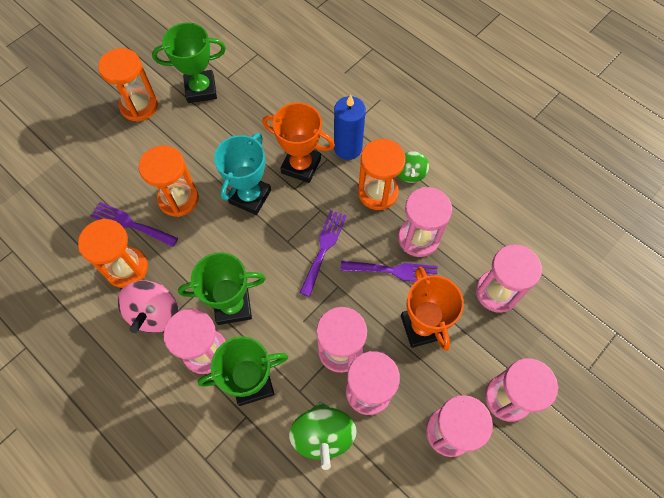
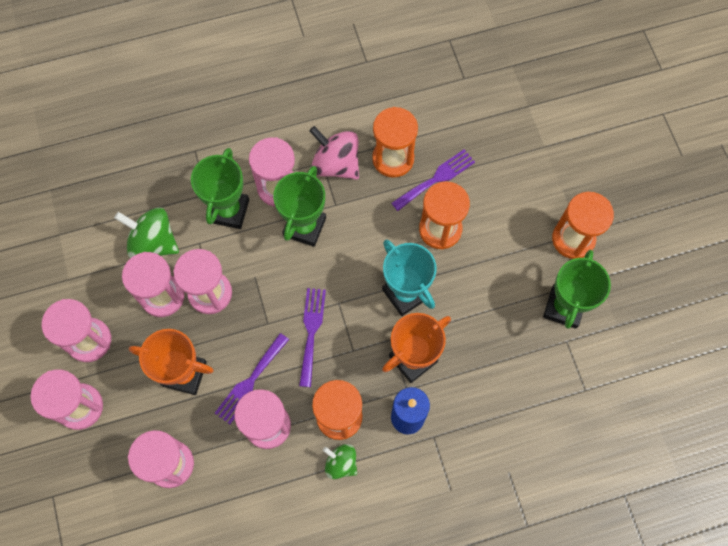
camera: 120 degrees right, 5 degrees up
(324, 248) = (311, 331): purple fork -> purple fork turned 135 degrees counterclockwise

